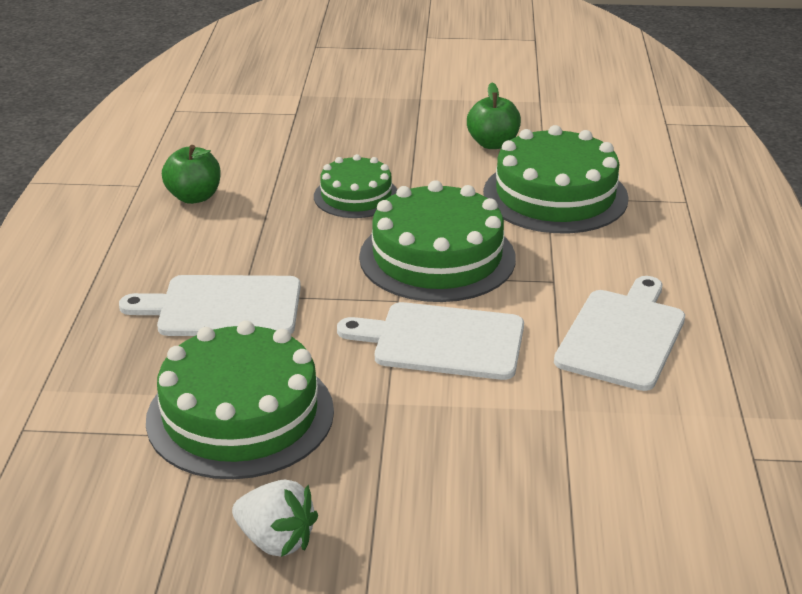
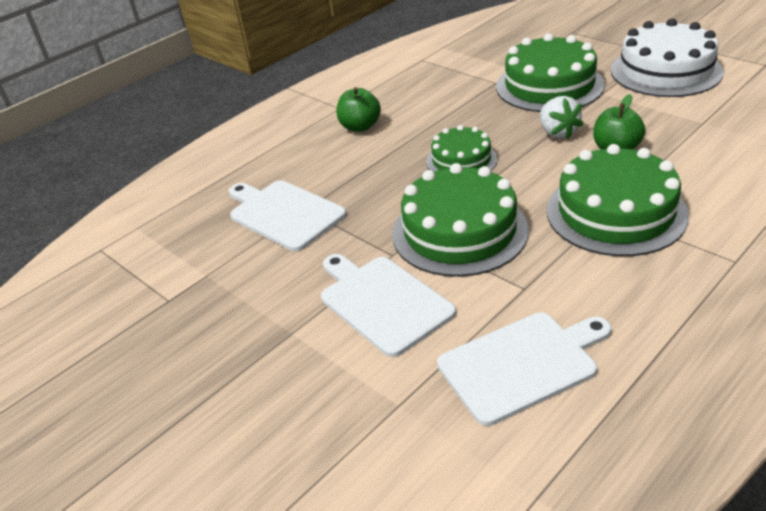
camera: 45 degrees right, 5 degrees up
(240, 415) = (203, 296): green cake -> green cake (549, 85)
(276, 540) = (116, 398): white strawberry -> white strawberry (557, 132)
(455, 64) = (665, 71): none -> white cake

